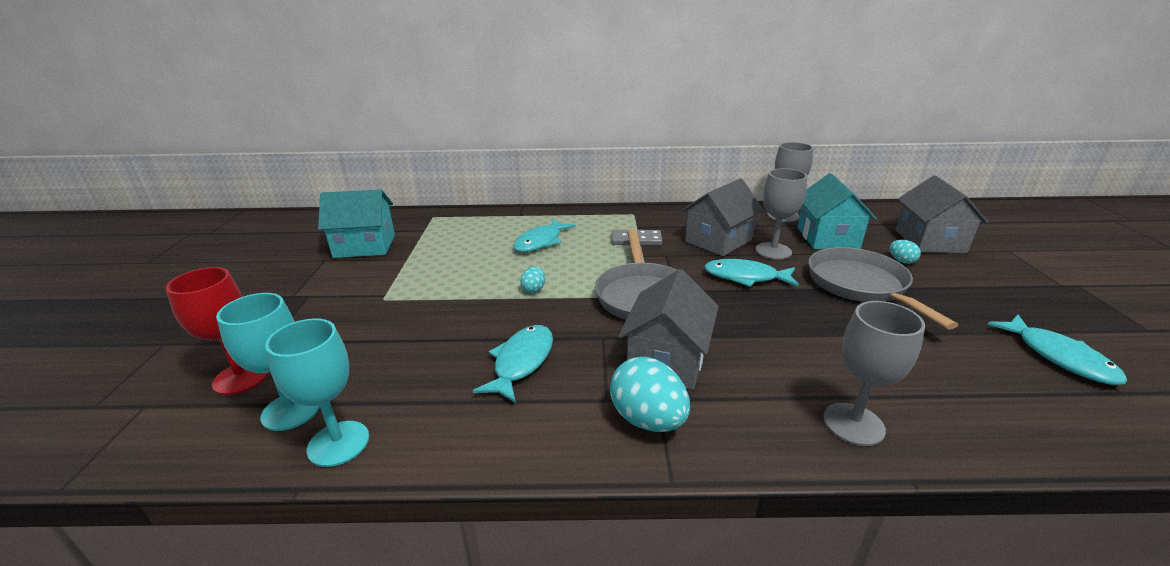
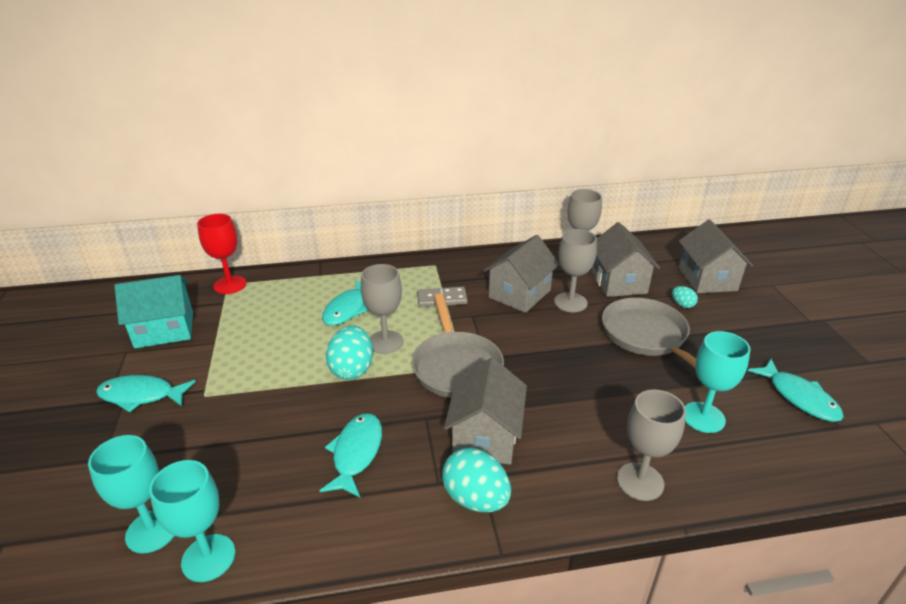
camera: 10 degrees left, 5 degrees up
(241, 377) = (89, 502): red goblet -> red goblet (230, 285)
(534, 289) = (352, 369): turquoise egg -> turquoise egg, size x1.98
(572, 270) = (385, 342): none -> grey goblet
(745, 277) = (547, 336): turquoise fish -> turquoise fish (141, 395)
(827, 238) = (619, 282): turquoise house -> grey house
(933, 366) = (703, 417): none -> turquoise goblet

